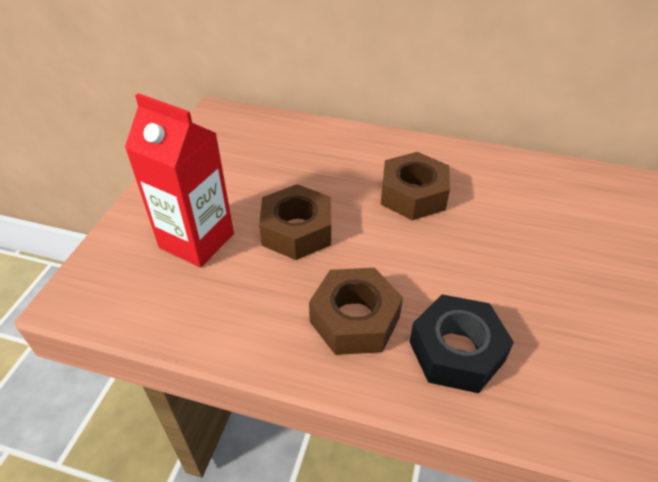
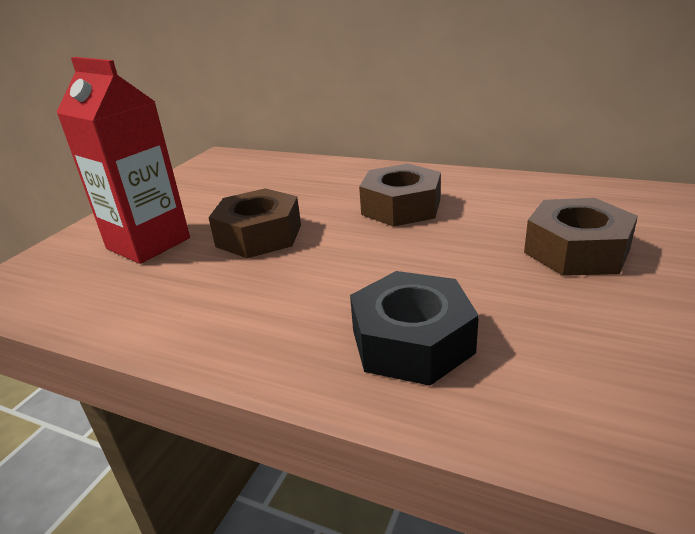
camera: 10 degrees right, 15 degrees down
(354, 319) = (293, 309): brown nut -> brown nut (576, 250)

